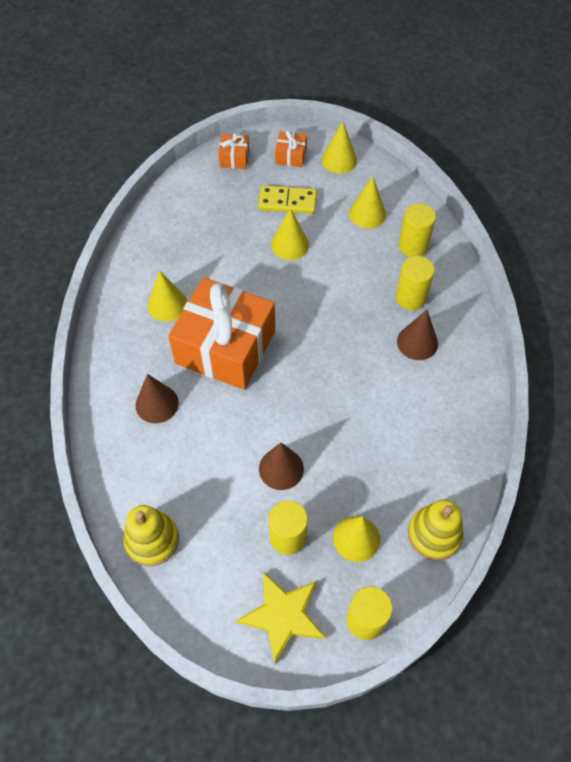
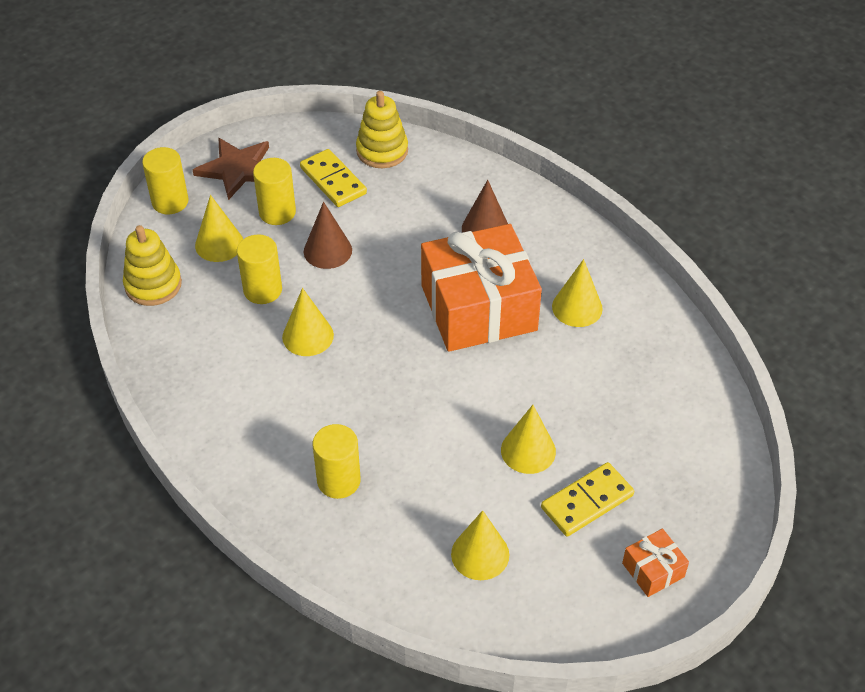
camera: 140 degrees right, 10 degrees down
(218, 537) = (333, 180): none -> yellow domino
(234, 158) = (713, 515): orange gift -> none
(283, 615) = (237, 169): yellow star -> brown star
(339, 160) = (589, 610): yellow cone -> yellow cone (308, 336)
(413, 246) = (388, 548): yellow cylinder -> yellow cylinder (262, 290)
(417, 342) = (292, 436): brown cone -> none

